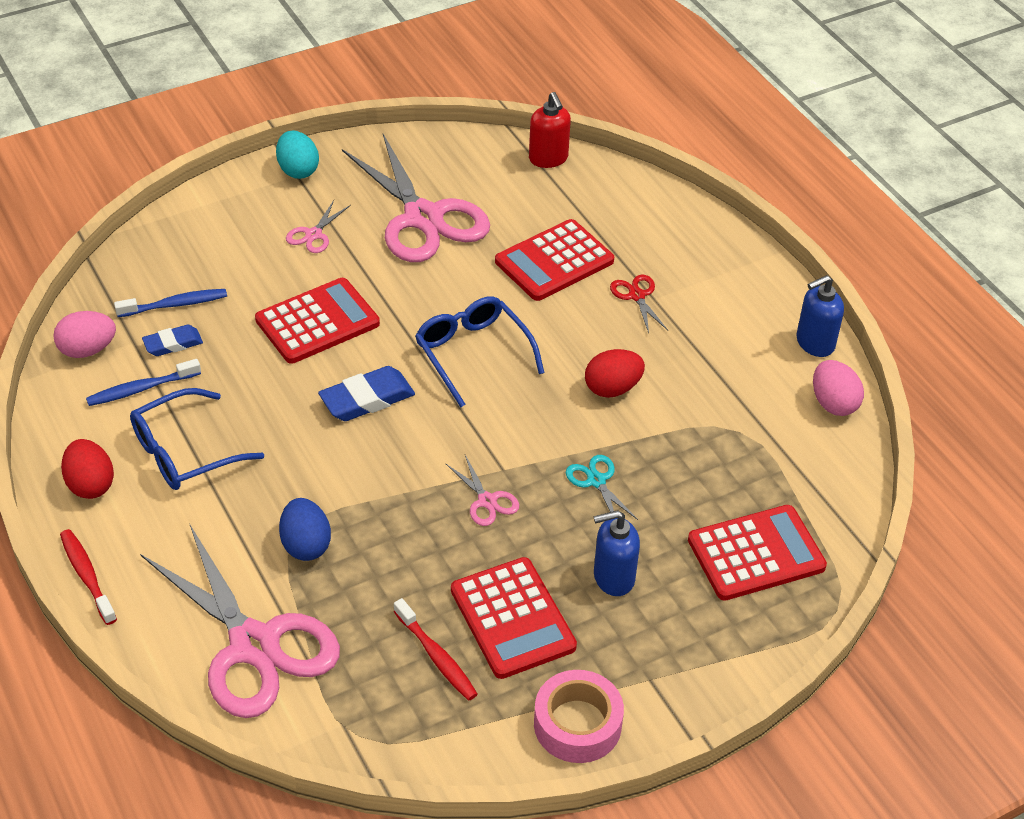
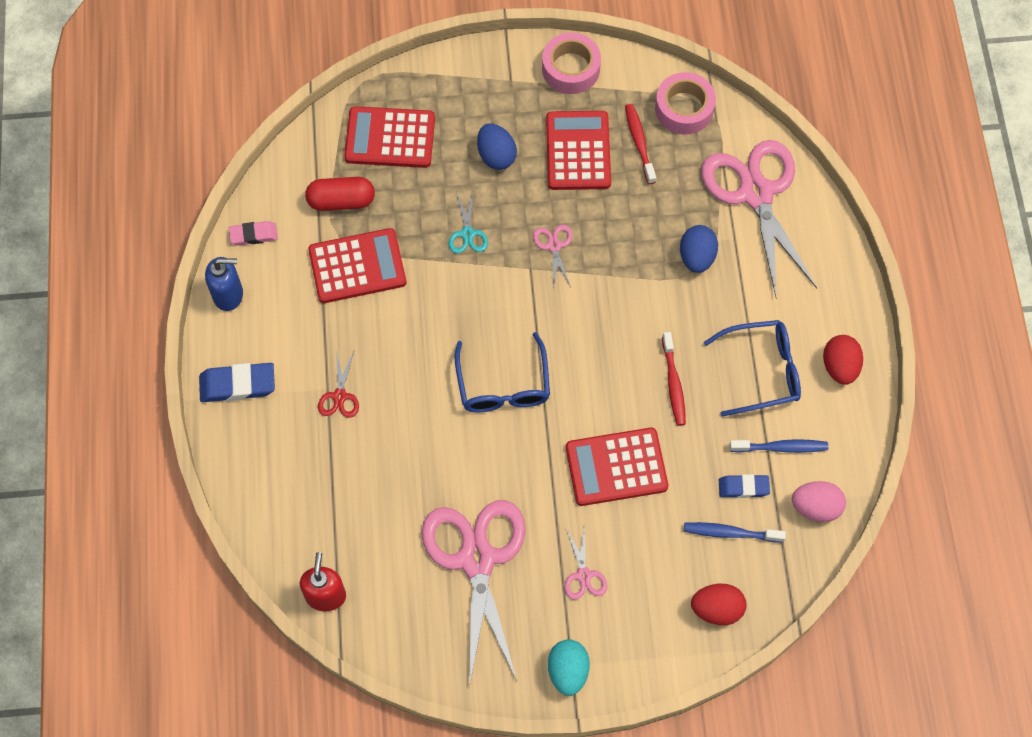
camera: 155 degrees left, 20 degrees up
(87, 576) = (857, 287): red toothbrush -> red toothbrush (673, 383)
(313, 234) = (583, 575): pink scissors -> pink scissors turned 120 degrees clockwise
(367, 399) = (605, 370): blue eraser -> blue eraser (237, 385)
(394, 724) = (684, 108): none -> pink tape
(554, 261) = (387, 461): red calculator -> red calculator (357, 266)
(612, 388) = (411, 310): red egg -> red egg (717, 609)
(613, 577) = (496, 156): blue soap dispenser -> blue egg
(763, 467) = (341, 201): none -> red capsule
(833, 403) = (253, 235): pink egg -> pink eraser

